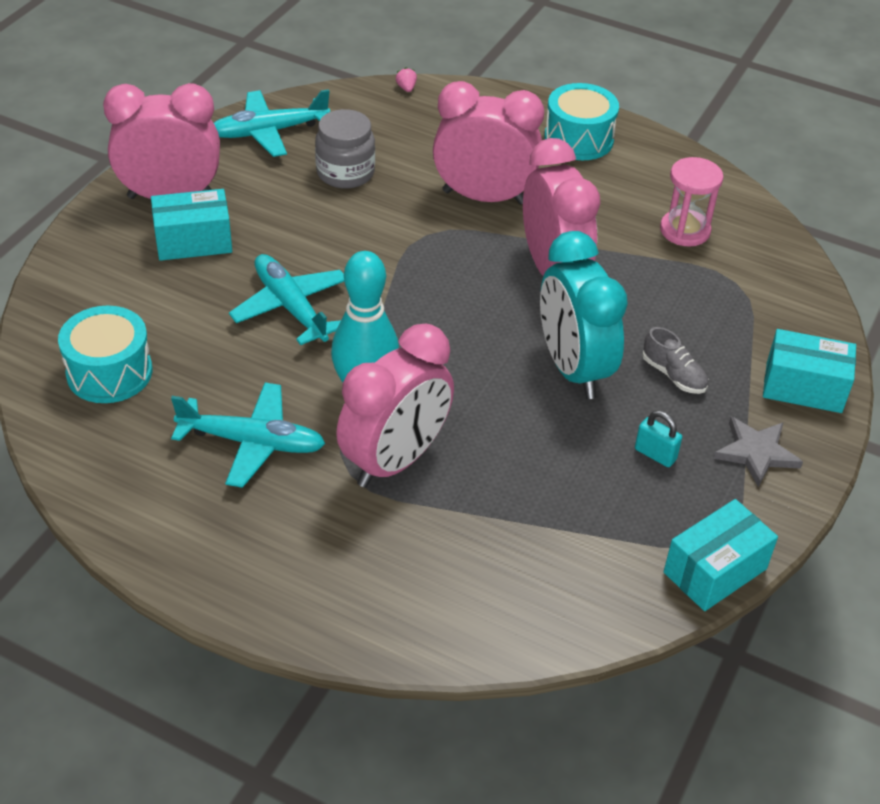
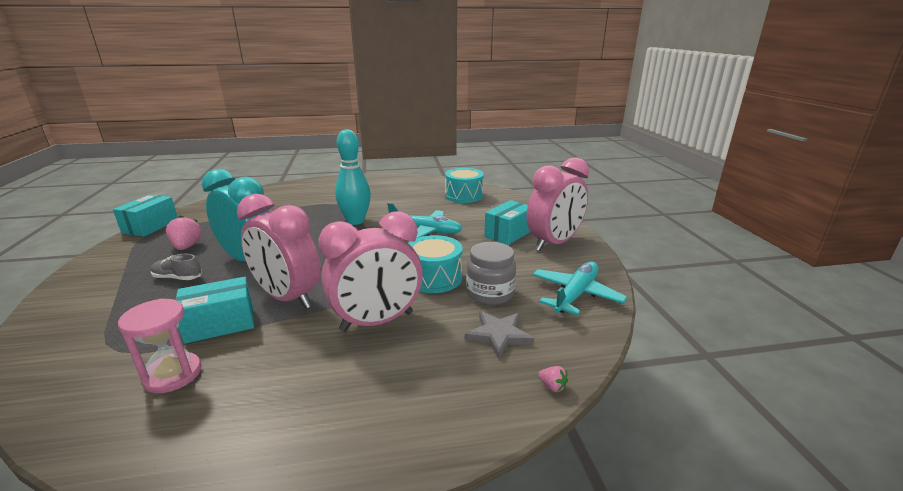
camera: 145 degrees right, 20 degrees down
(251, 442) = (385, 199): turquoise plane -> none
(395, 460) = (321, 211): pink clock -> none
(578, 139) = (328, 424): turquoise drum -> turquoise drum (434, 278)
(655, 454) = (187, 247): turquoise padlock -> pink strawberry
(756, 453) = (118, 265): grey star -> grey star (498, 335)
(803, 387) = (69, 303): turquoise box -> turquoise box (220, 324)

